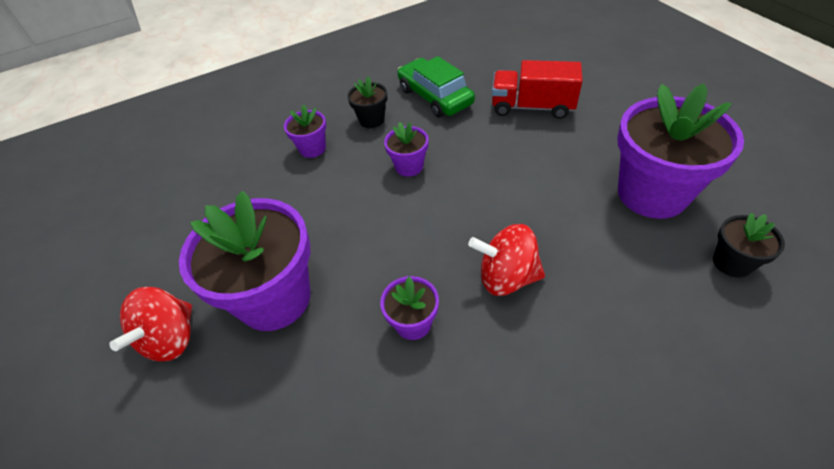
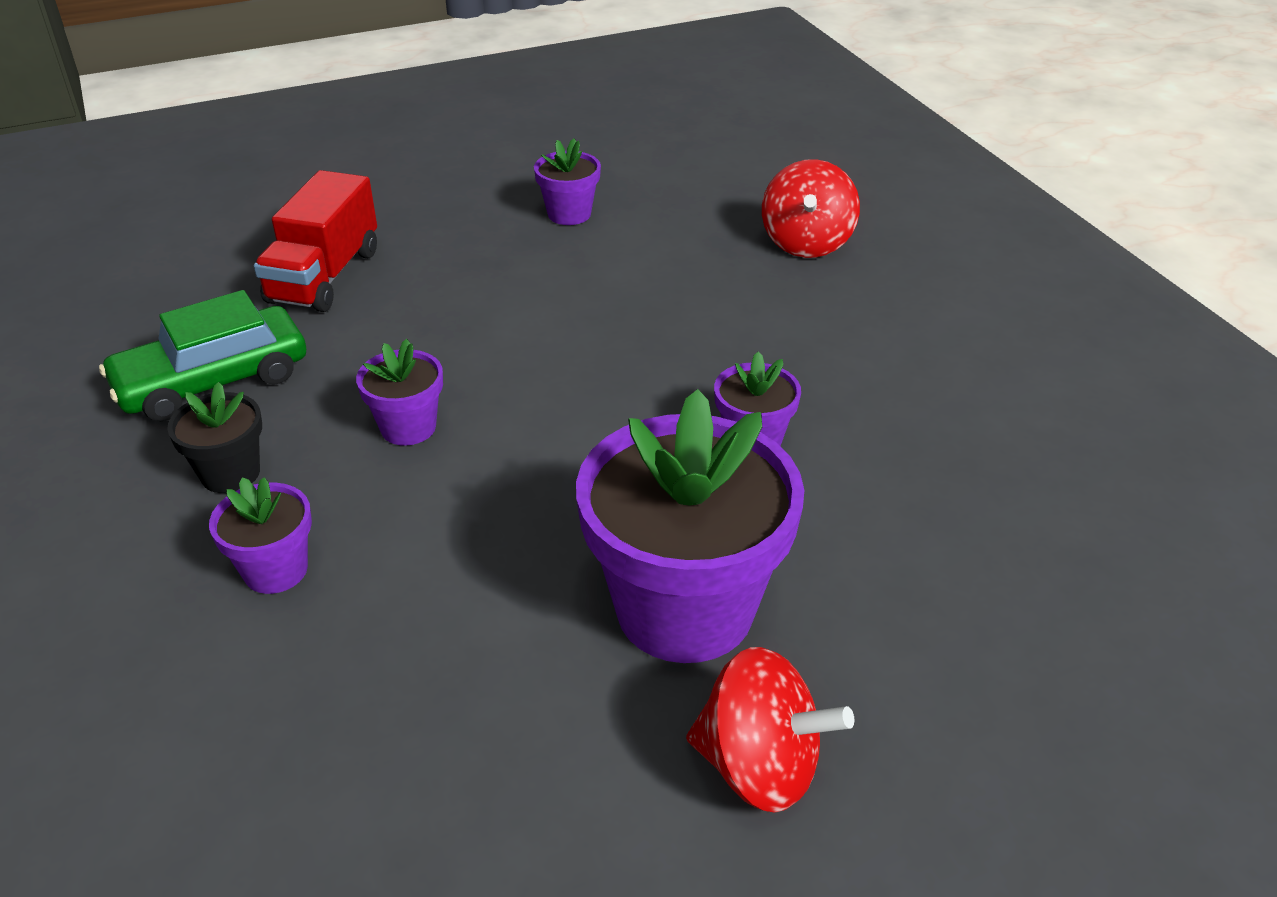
camera: 90 degrees left, 10 degrees down
(506, 277) = (684, 348): red spinning top -> red spinning top (806, 243)
(652, 193) = (569, 214): purple flower pot -> purple flower pot, size x0.47
(732, 263) = (693, 190): black flower pot -> none

